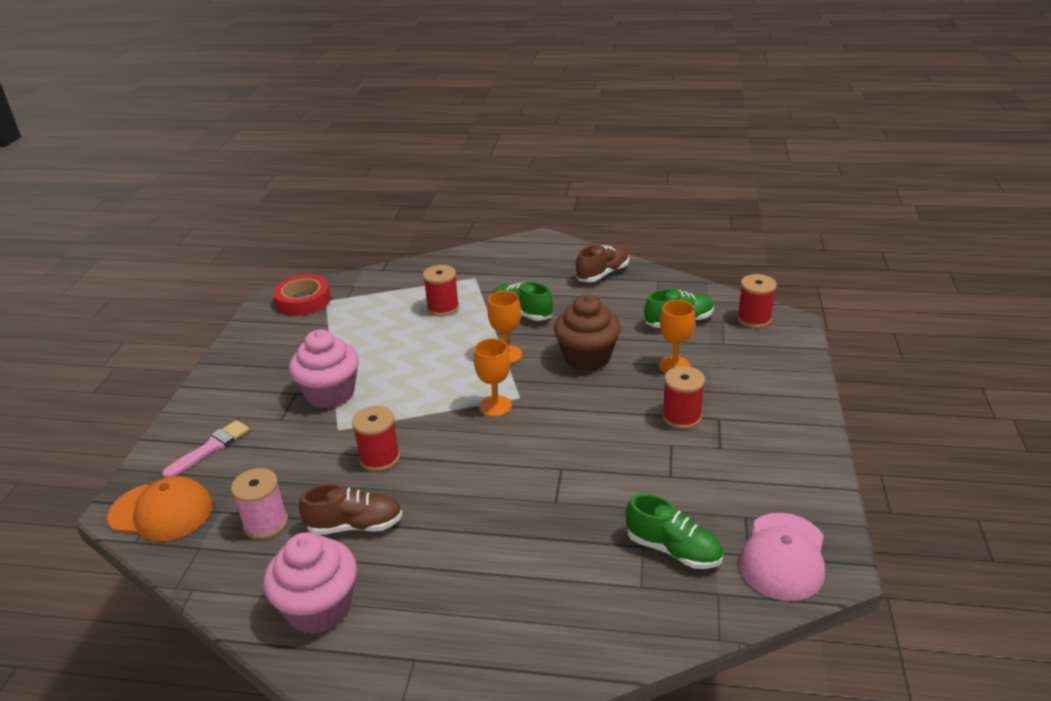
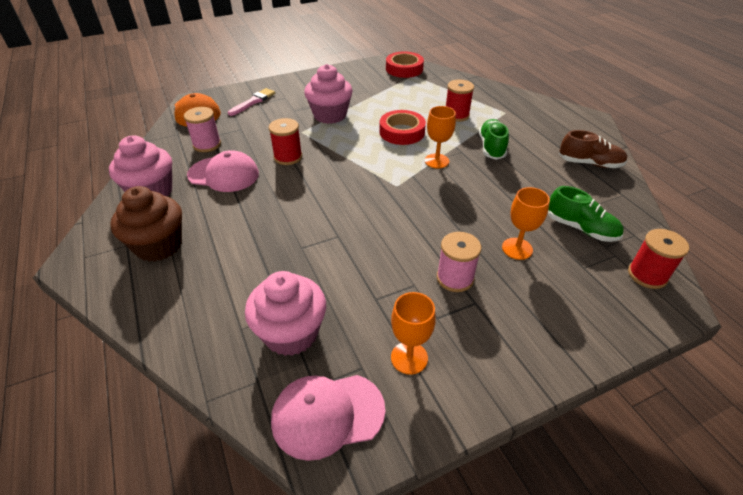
camera: 55 degrees right, 10 degrees up
(210, 448) = (253, 102): pink brush -> pink brush turned 60 degrees counterclockwise
(355, 525) = (224, 174): brown shoe -> pink cap
(430, 355) = (402, 132): none -> red tape
(495, 406) = (377, 179): orange goblet -> orange goblet (409, 358)
(587, 358) = (474, 198): brown cupcake -> brown cupcake (158, 245)
(673, 549) = (291, 333): green shoe -> pink cupcake
(681, 417) = (455, 278): red spool -> pink spool

